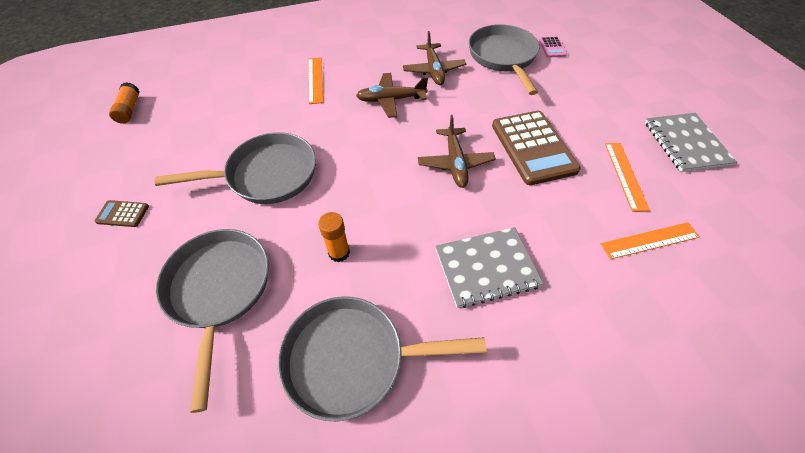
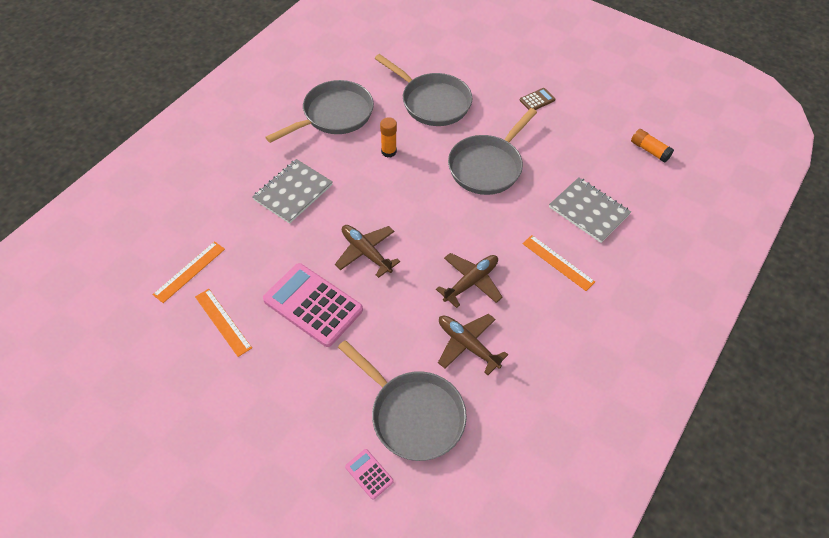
camera: 140 degrees right, 0 degrees up
(533, 147) = (313, 305): brown calculator -> pink calculator
(685, 143) = (175, 395): grey notebook -> grey notebook (589, 211)

